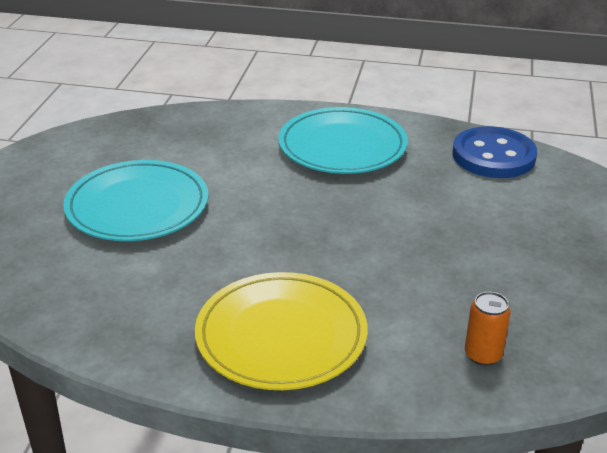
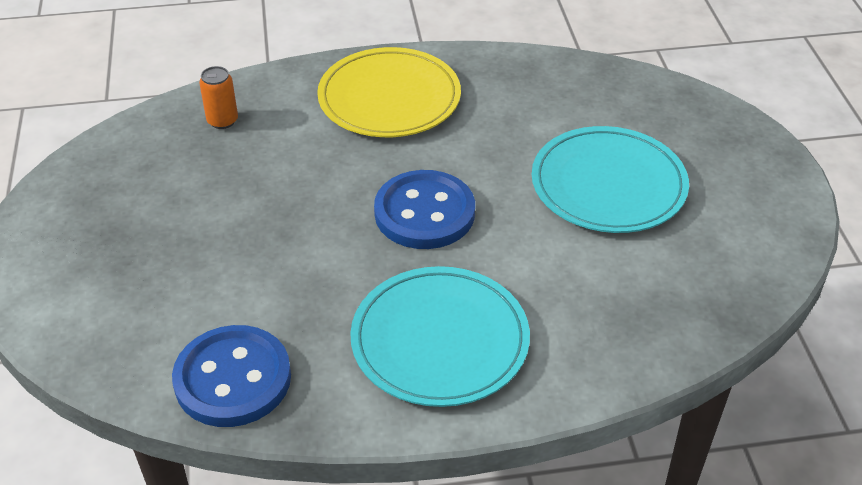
camera: 160 degrees right, 10 degrees up
(308, 220) = (424, 213): none -> blue button

